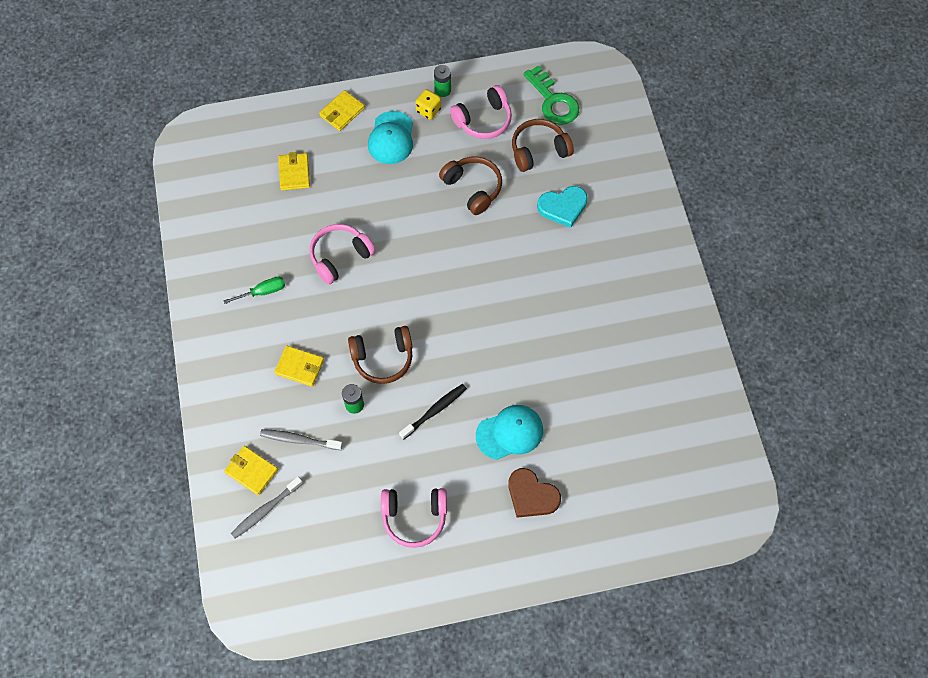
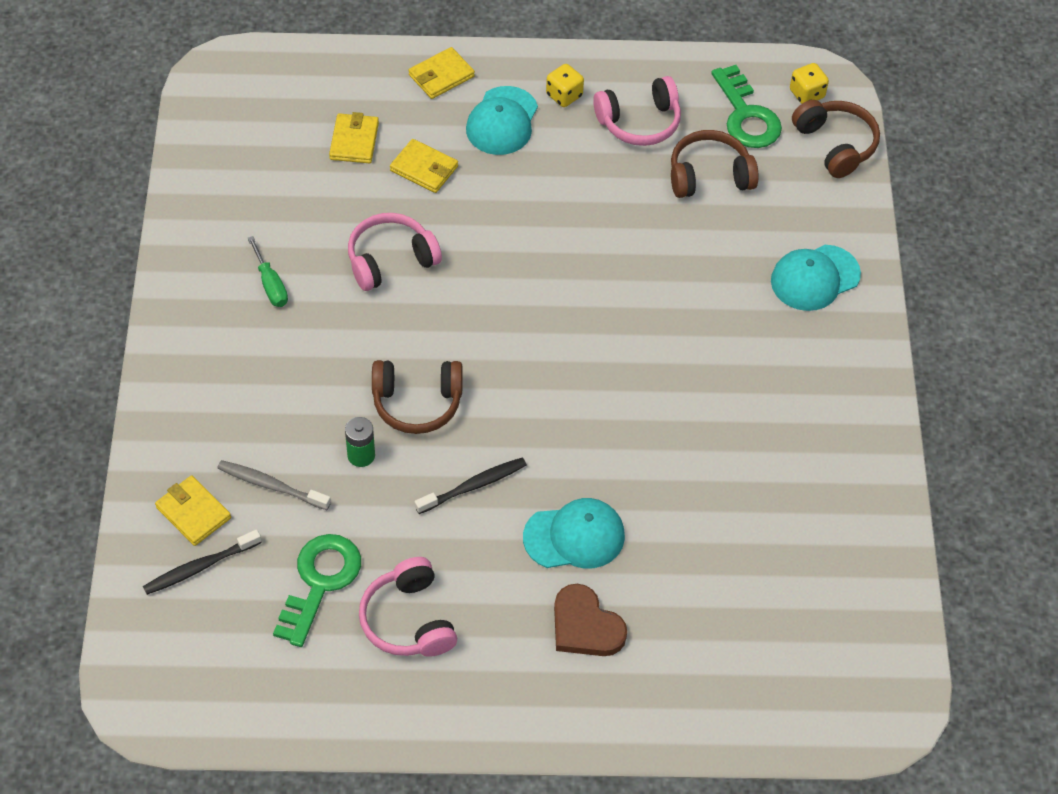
camera: 10 degrees right, 10 degrees down
(263, 292) = (270, 284): green screwdriver -> green screwdriver turned 75 degrees clockwise
(265, 510) = (200, 567): grey toothbrush -> black toothbrush
(300, 367) = (296, 391): yellow wallet -> yellow wallet (424, 168)
(349, 503) = (320, 582): none -> green key
(414, 517) = (408, 620): pink headphones -> pink headphones turned 60 degrees clockwise
(442, 90) = (591, 73): green battery -> none
(473, 188) = (602, 207): brown headphones -> brown headphones (835, 145)
(563, 207) = (726, 255): turquoise heart -> none
(589, 77) = (806, 94): none -> yellow dice
(625, 211) = (815, 278): none -> turquoise cap

